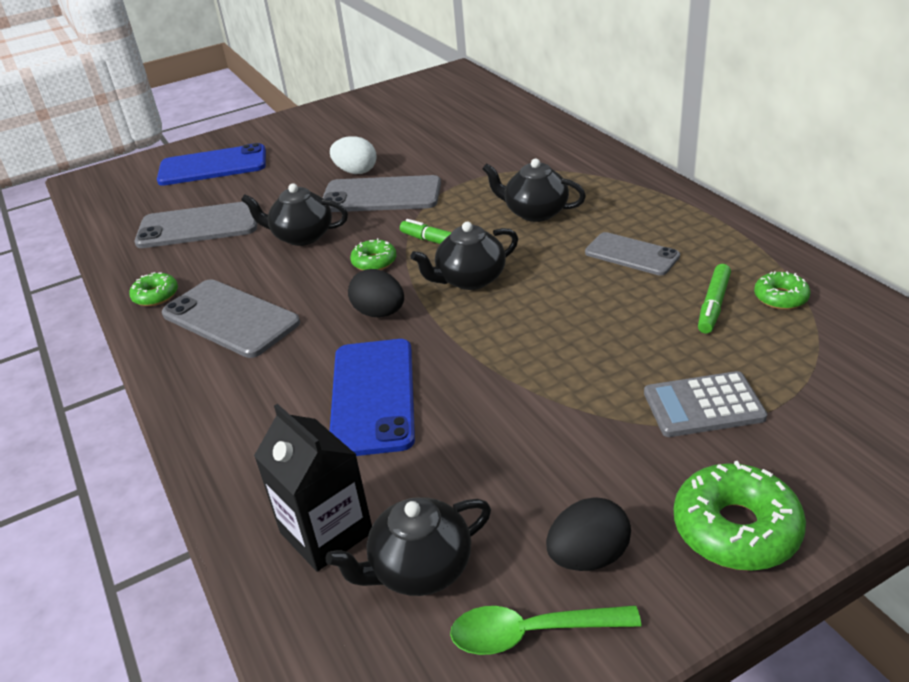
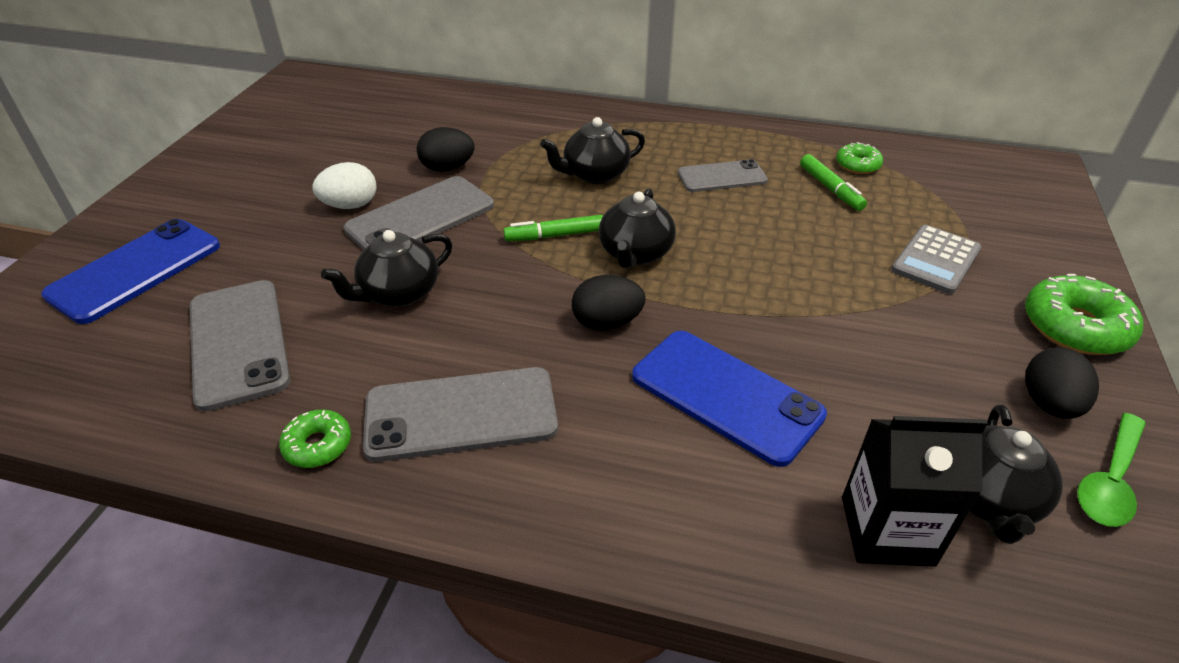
camera: 50 degrees left, 5 degrees up
(199, 226) = (239, 343): grey phone -> grey phone turned 60 degrees counterclockwise
(374, 262) = (522, 281): green donut -> none
(446, 169) = (447, 168): none -> black egg

